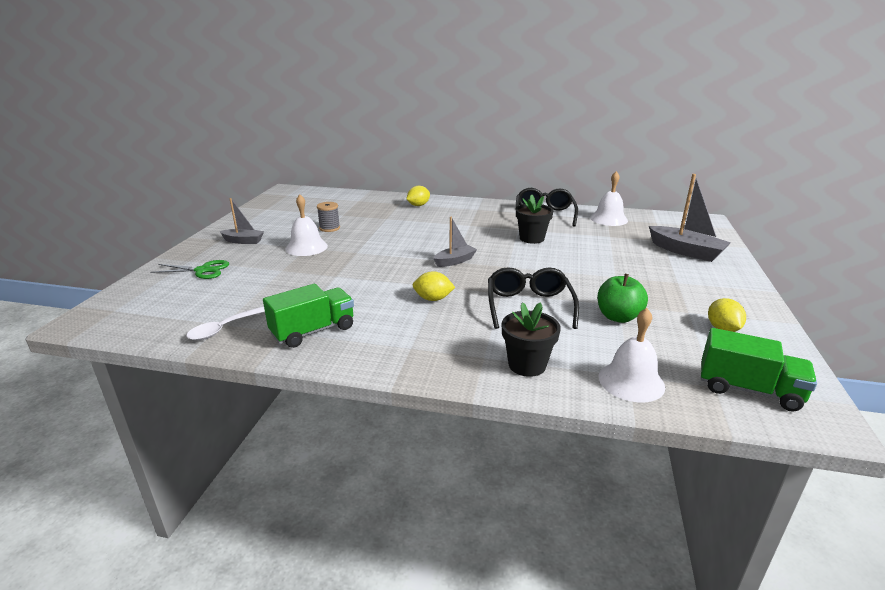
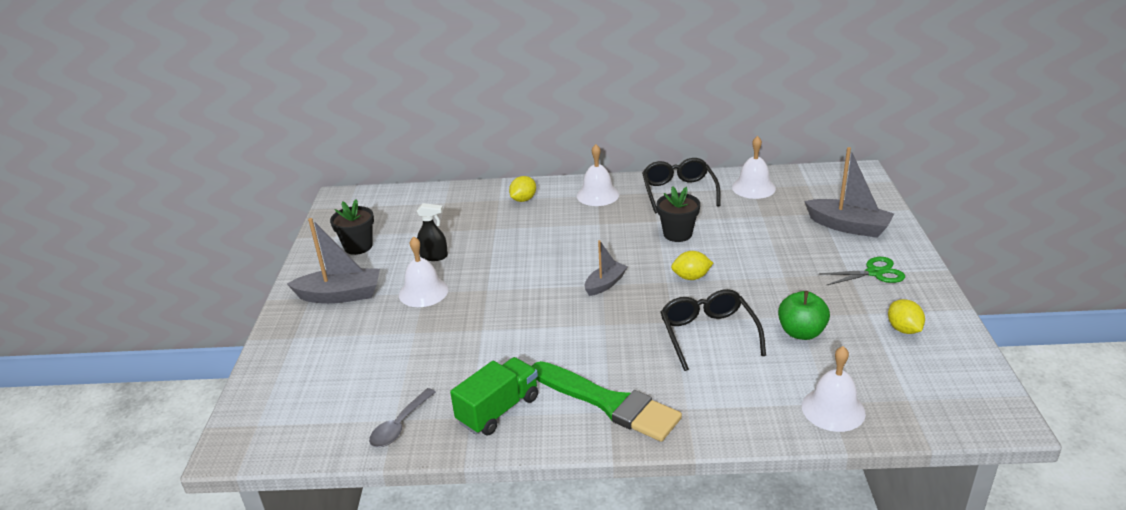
camera: 10 degrees left, 5 degrees up
(203, 270) = (321, 349): green scissors -> green scissors (874, 273)
(224, 328) = (400, 425): white spoon -> grey spoon
(243, 241) = (340, 295): grey boat -> grey boat, size x1.66
(329, 228) = (434, 256): grey spool -> black spray bottle
(413, 341) = (609, 403): none -> green brush
(433, 299) = (605, 343): yellow lemon -> yellow lemon (691, 277)
(477, 209) = (597, 195): none -> white bell
(527, 365) = (731, 409): black flower pot -> black flower pot (358, 246)
(748, 389) = (938, 397): green truck -> none

